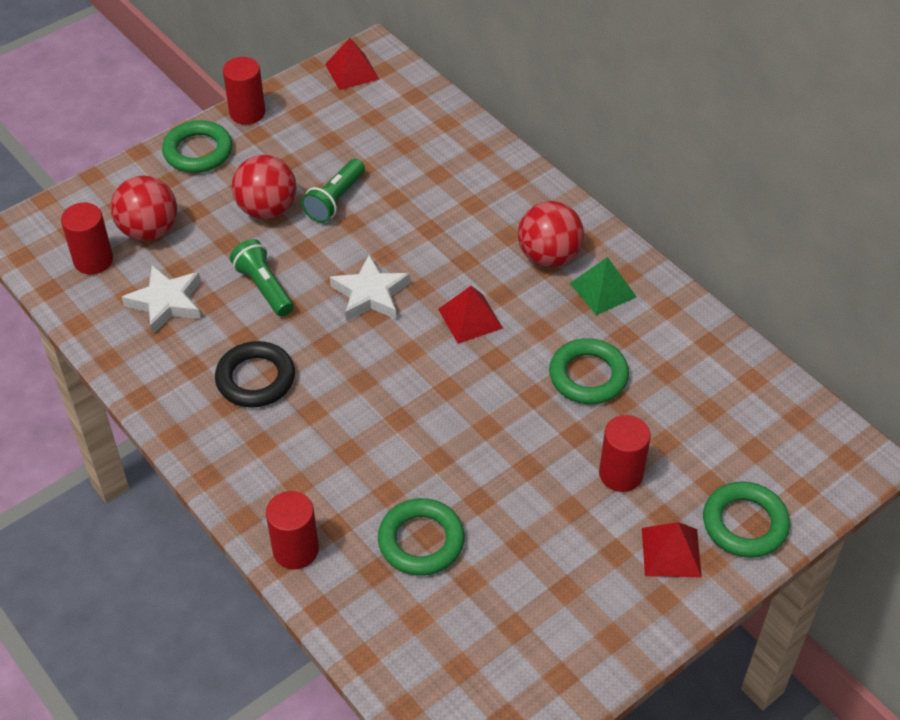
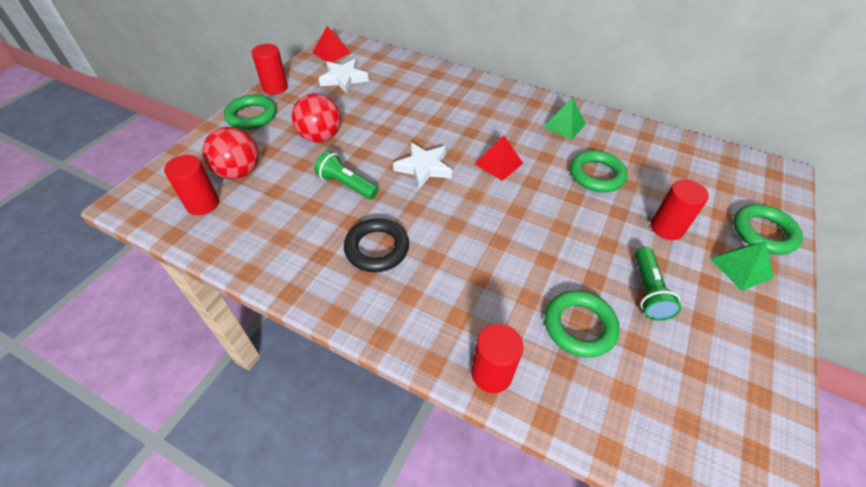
camera: 25 degrees left, 0 degrees up
(166, 303) = (277, 216): white star -> white star (344, 79)
(335, 200) = (364, 120): green flashlight -> green flashlight (648, 291)
(549, 256) = (518, 116): red ball -> none
(671, 552) = (741, 268): red pyramid -> green pyramid

